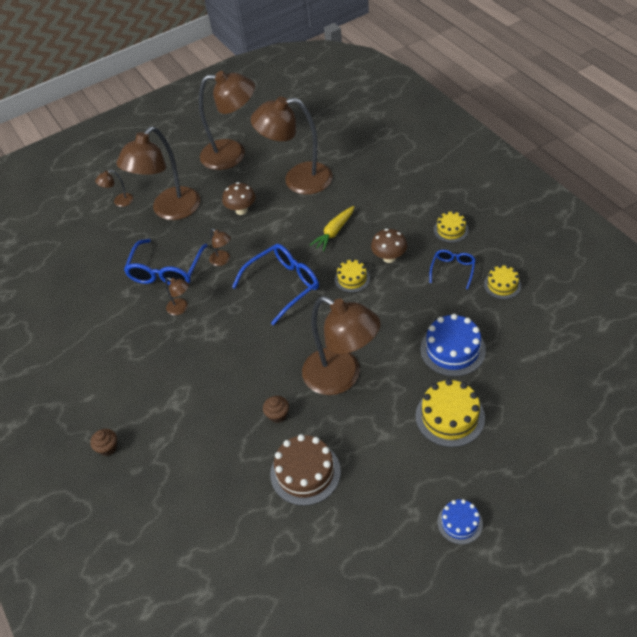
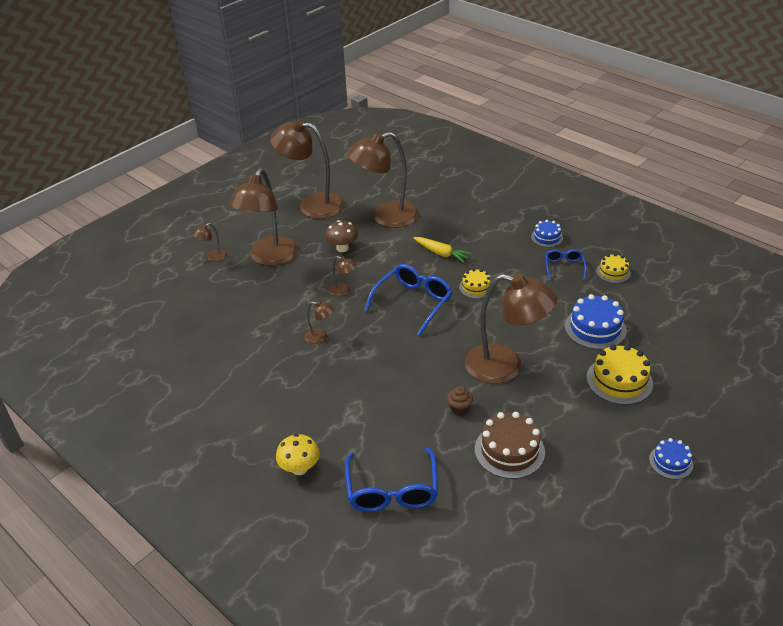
camera: 20 degrees left, 10 degrees down
(108, 448) = (300, 468): brown cupcake -> yellow mushroom
(166, 271) = (290, 308): blue glasses -> blue glasses (392, 491)
(233, 154) = (312, 205): brown lamp -> brown lamp turned 150 degrees counterclockwise
(334, 232) = (441, 253): yellow carrot -> yellow carrot turned 75 degrees counterclockwise
(389, 258) = (502, 266): brown mushroom -> none
(451, 230) = (547, 237): yellow cake -> blue cake

